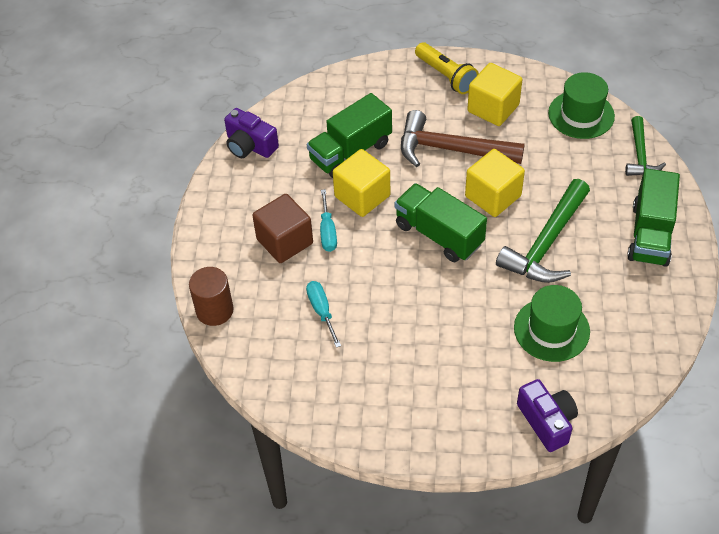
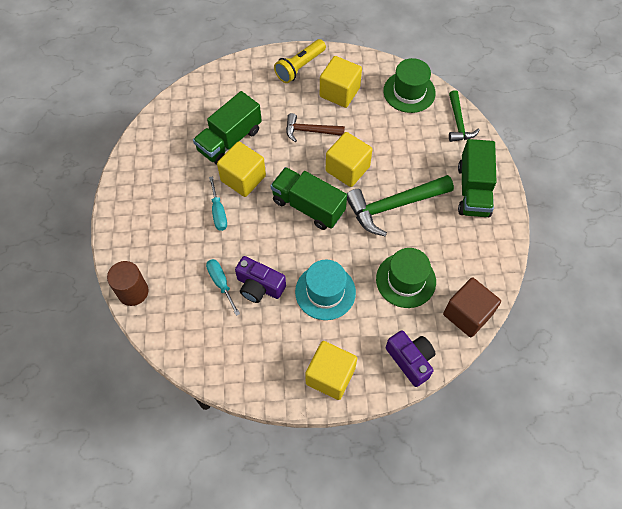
camera: 10 degrees left, 10 degrees up
(250, 145) = (147, 142): purple camera -> purple camera (259, 286)
(284, 241) = (184, 224): brown cube -> brown cube (467, 314)
(444, 429) = (330, 376): none -> yellow cube
(446, 76) = (299, 67): yellow flashlight -> yellow flashlight turned 90 degrees clockwise
(449, 333) = (325, 292): none -> turquoise hat
(451, 149) = (310, 131): brown hammer -> brown hammer, size x0.59
(546, 243) = (393, 206): green hammer -> green hammer turned 45 degrees clockwise

